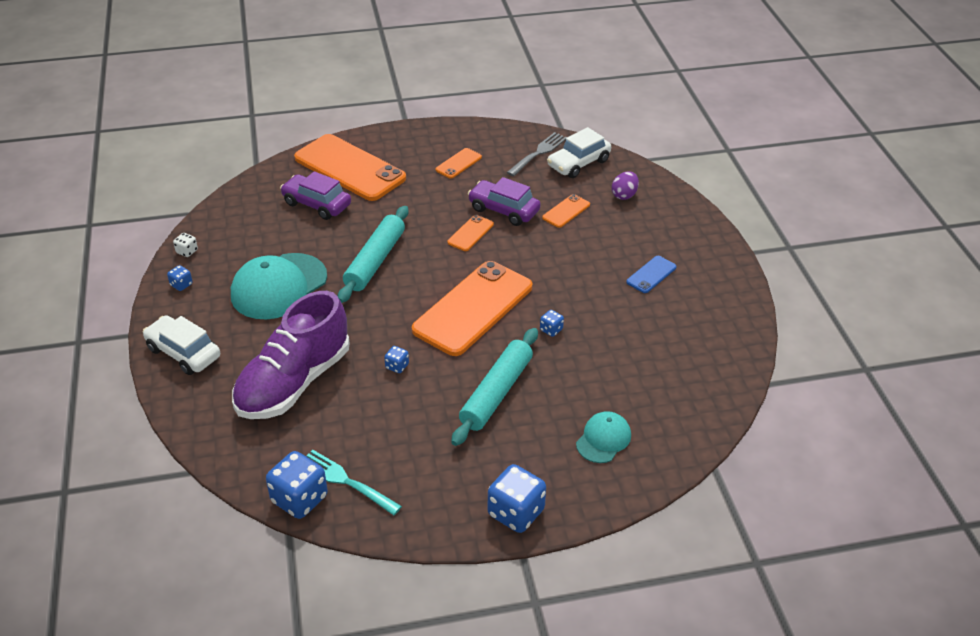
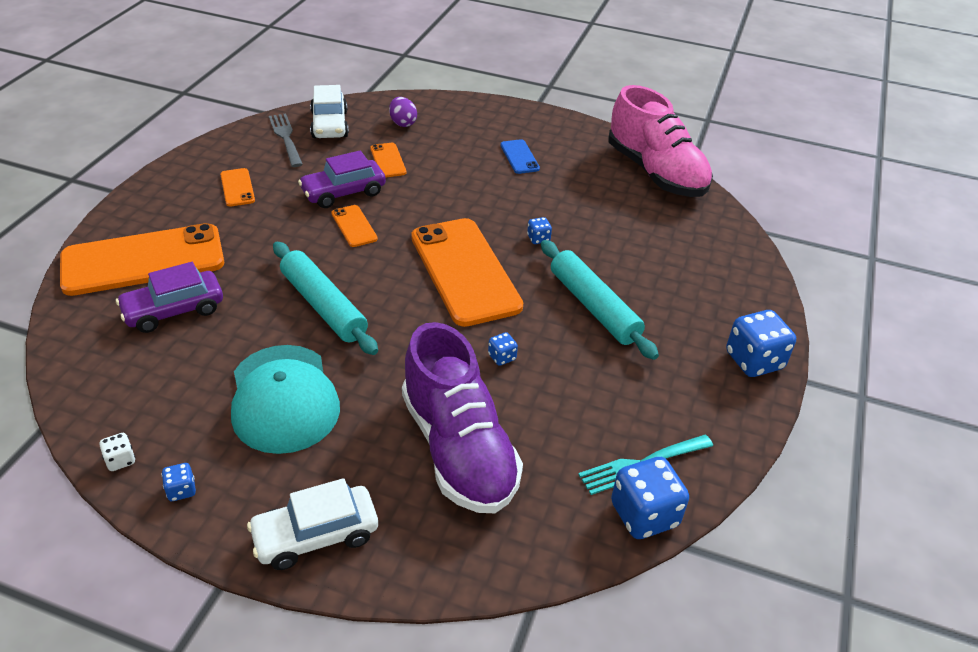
camera: 60 degrees left, 0 degrees up
(603, 439) = (697, 271): turquoise cap -> none
(724, 363) = (655, 173): none -> pink shoe

